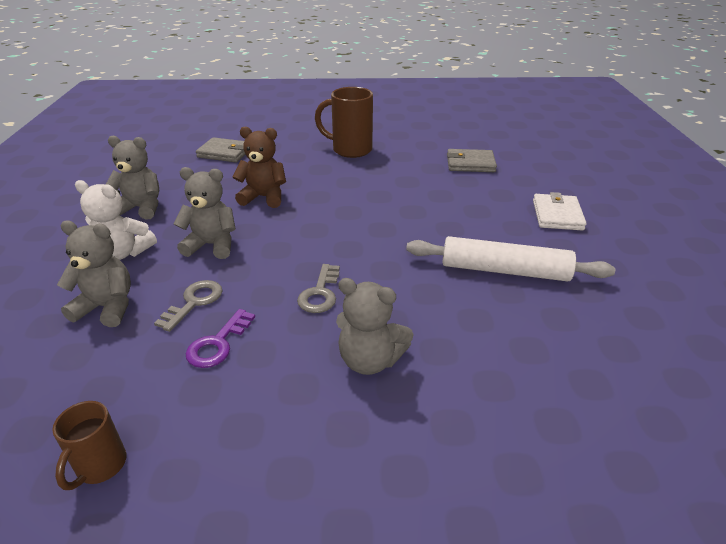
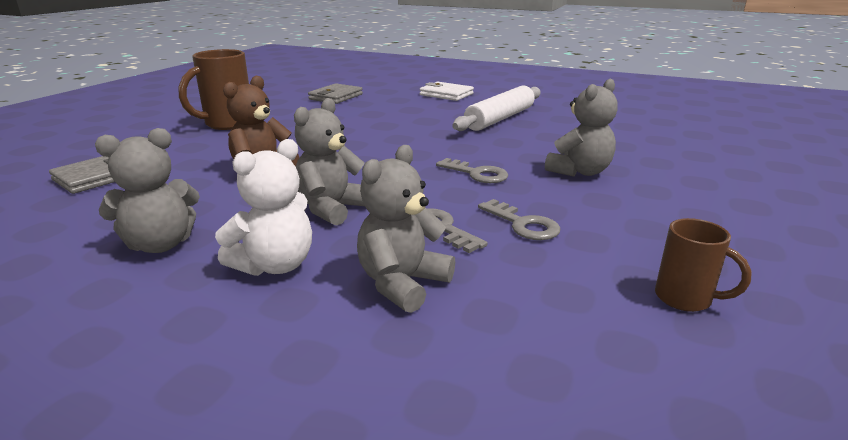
camera: 65 degrees left, 10 degrees down
(141, 208) = (160, 244): grey teddy bear -> grey teddy bear turned 150 degrees counterclockwise
(218, 344) = (523, 224): purple key -> grey key

